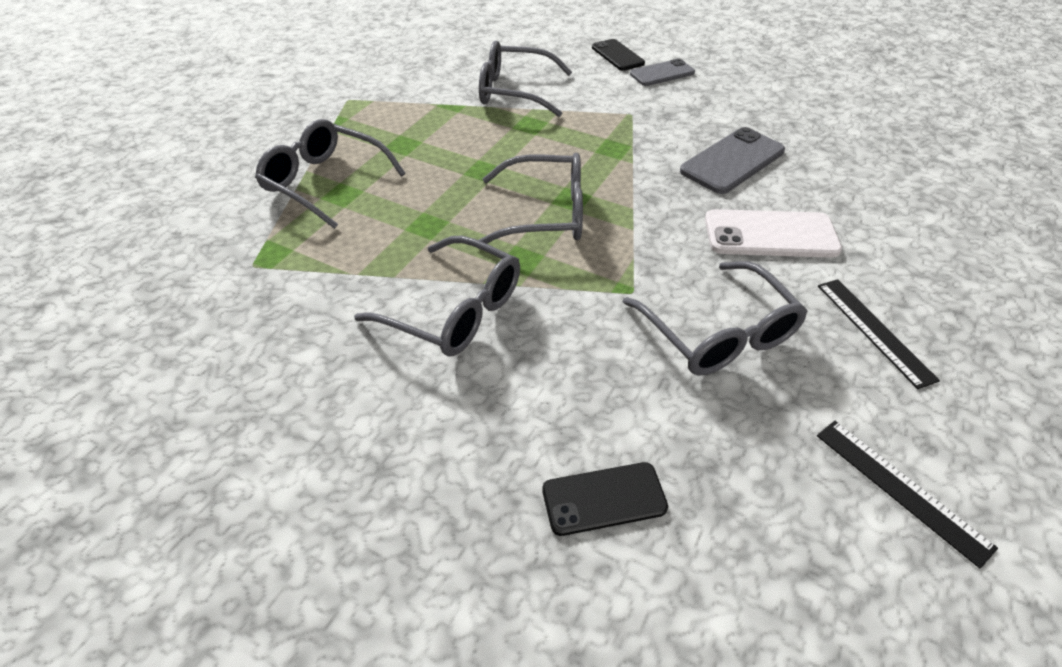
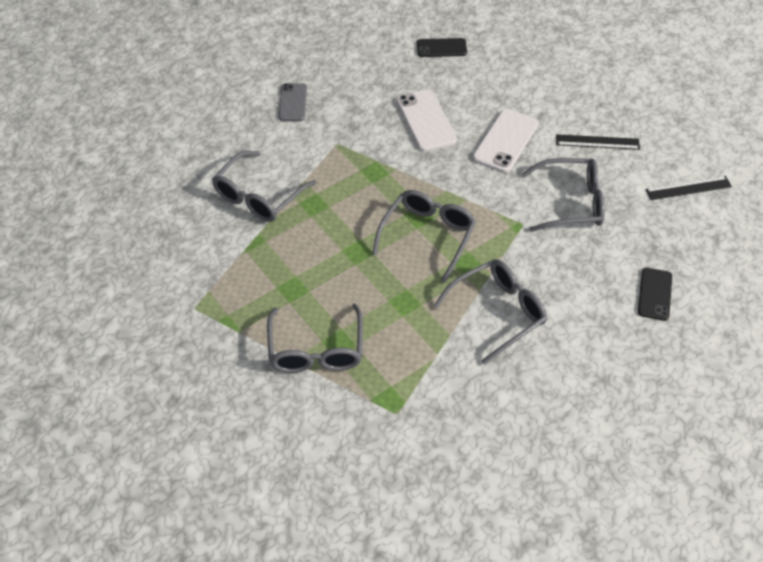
camera: 65 degrees left, 5 degrees up
(325, 182) = (316, 350): grey glasses -> grey glasses turned 60 degrees counterclockwise
(617, 55) = (247, 115): black phone -> black phone (441, 48)
(732, 161) = (425, 121): grey phone -> white phone

